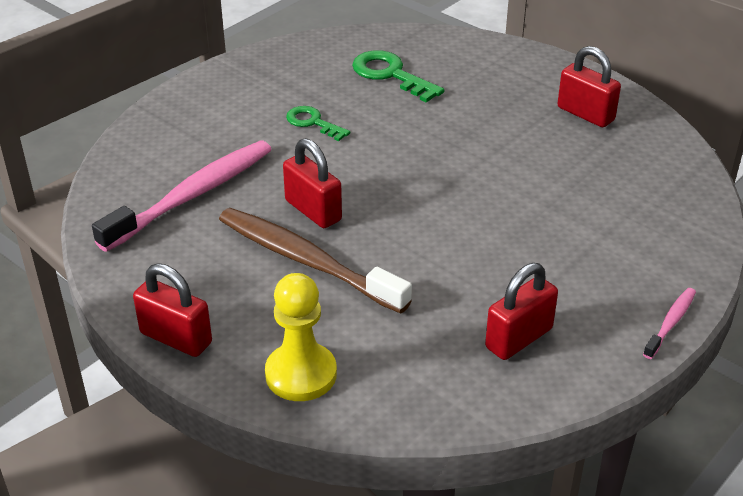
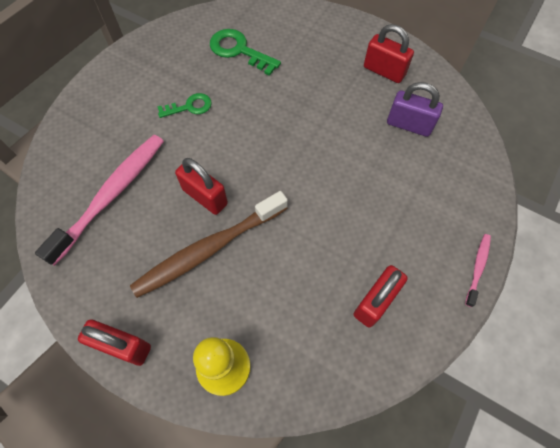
camera: 10 degrees left, 25 degrees up
(307, 261) = (209, 249): brown toothbrush -> brown toothbrush turned 60 degrees counterclockwise
(312, 122) = (190, 107): green key -> green key turned 135 degrees clockwise
(607, 171) = (409, 125): none -> purple padlock

